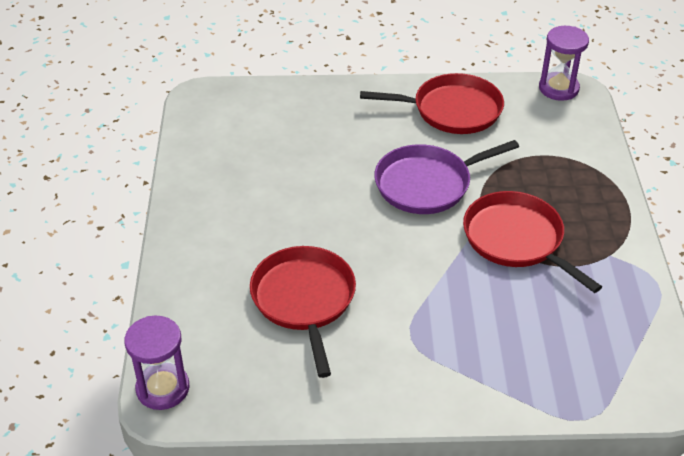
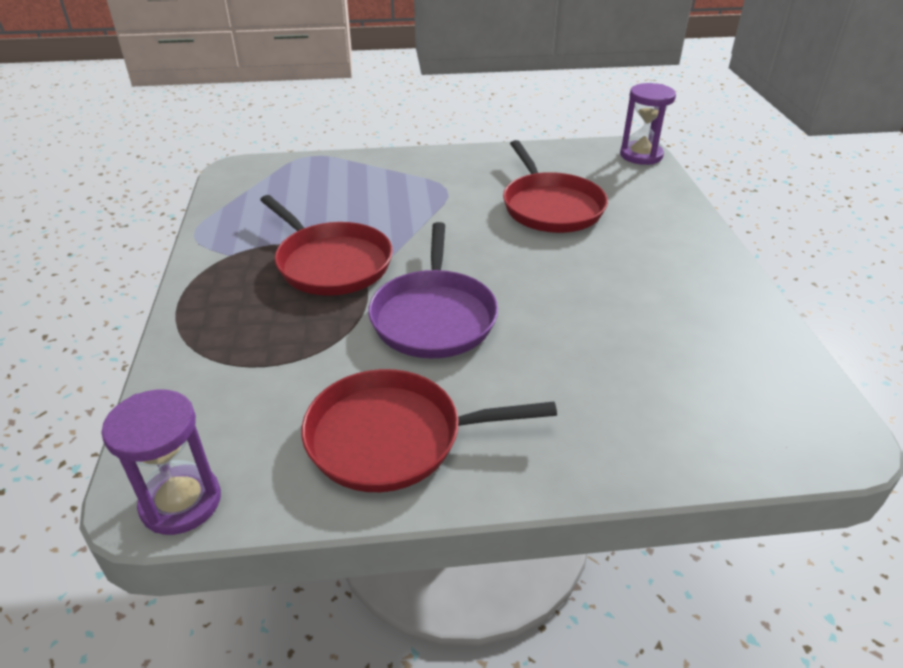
camera: 175 degrees right, 5 degrees down
(427, 184) = (434, 316): purple pan -> purple pan turned 120 degrees clockwise

